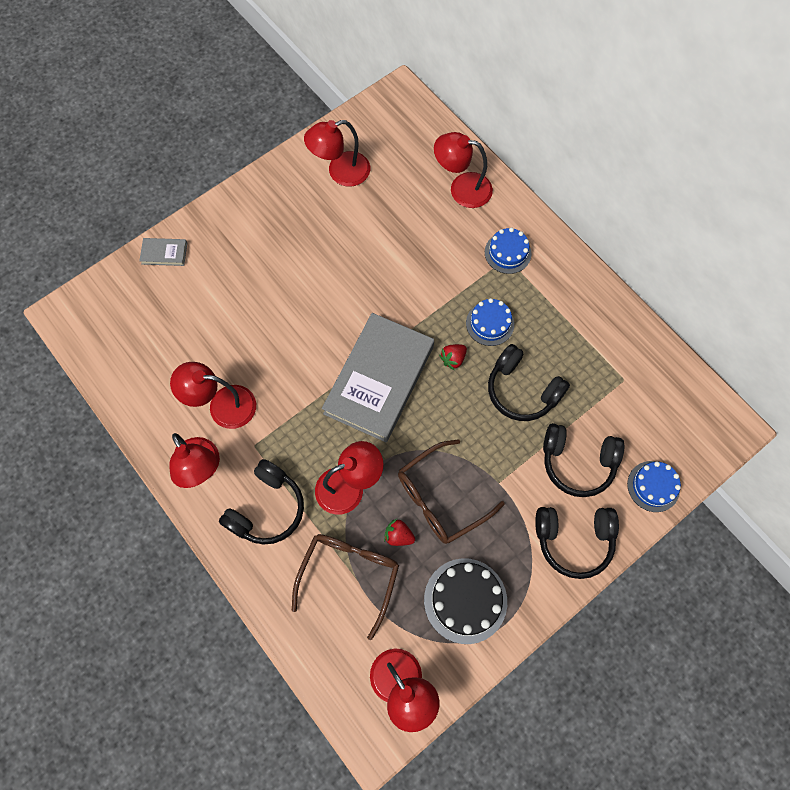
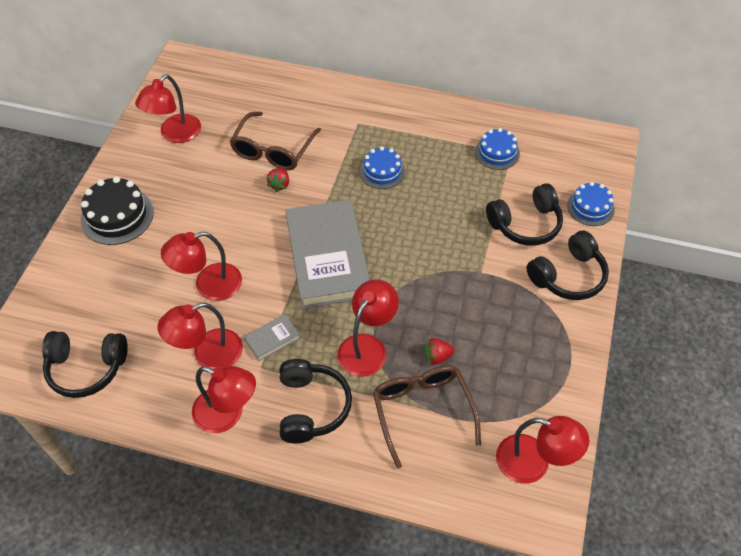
camera: 35 degrees left, 15 degrees down
(164, 253) = (60, 272): grey book -> grey book (272, 339)
(441, 497) = (447, 309): brown glasses -> brown glasses (273, 149)
(453, 359) = (374, 210): red strawberry -> red strawberry (279, 184)
(462, 188) = (284, 96): red lamp -> red lamp (208, 285)
(465, 600) = (527, 368): black cake -> black cake (117, 216)
(507, 253) = (355, 119): blue cake -> blue cake (497, 153)
(522, 390) = (444, 201): black headphones -> black headphones (86, 368)

